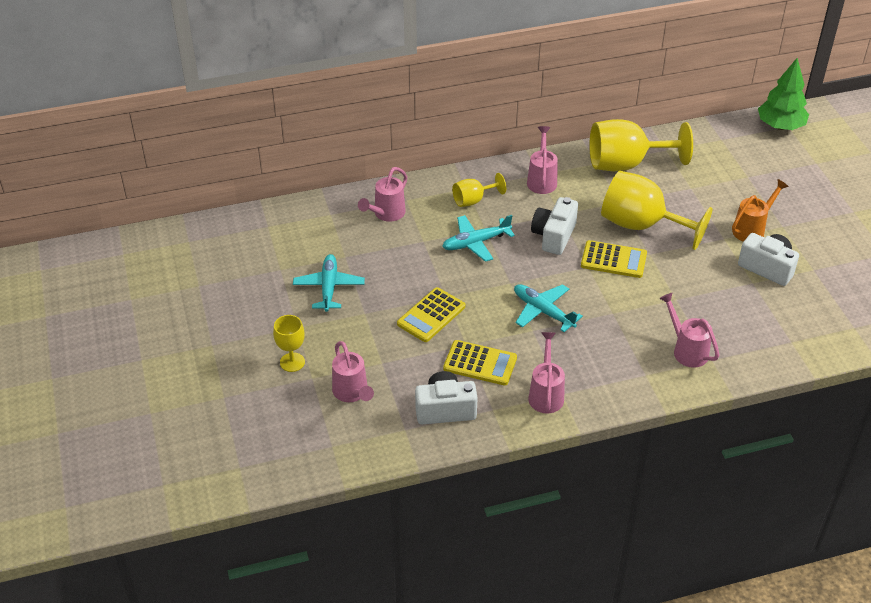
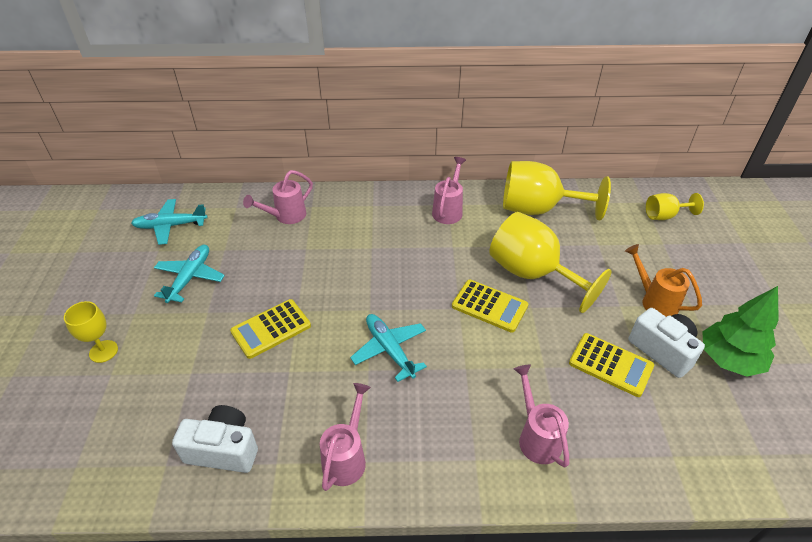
camera: 15 degrees right, 0 degrees up
(352, 393) = (138, 403): pink watering can -> none
(473, 200) = (374, 218): yellow goblet -> yellow goblet (665, 216)
(475, 243) = (355, 260): turquoise plane -> turquoise plane (170, 226)
(480, 363) = (292, 398): yellow calculator -> yellow calculator (610, 365)
(553, 236) = (436, 268): white camera -> none
(752, 229) = (654, 301): orange watering can -> orange watering can turned 105 degrees counterclockwise
(780, 126) = (709, 199): green tree -> green tree (729, 359)

